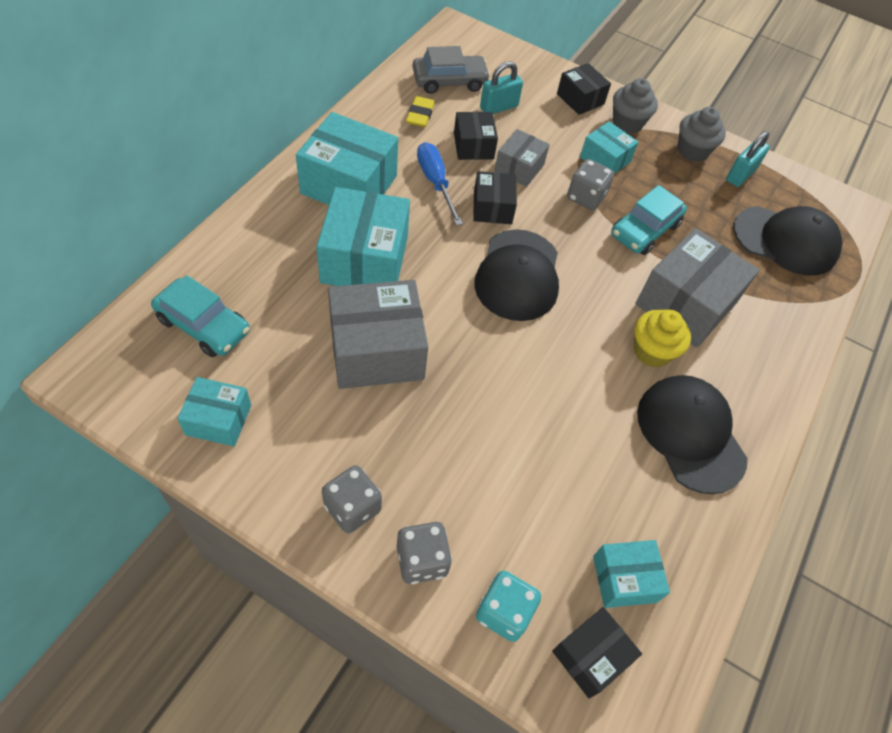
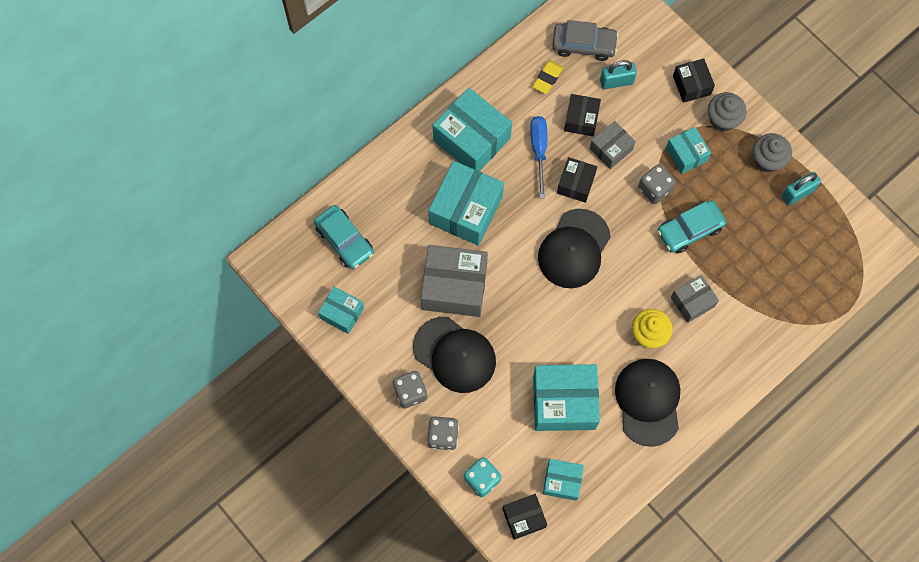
camera: 25 degrees right, 15 degrees up
(580, 463) = (564, 402): none -> turquoise box
(685, 304) = (692, 302): grey box -> grey box, size x0.56
(785, 241) = (802, 265): black cap -> black cap (454, 355)

